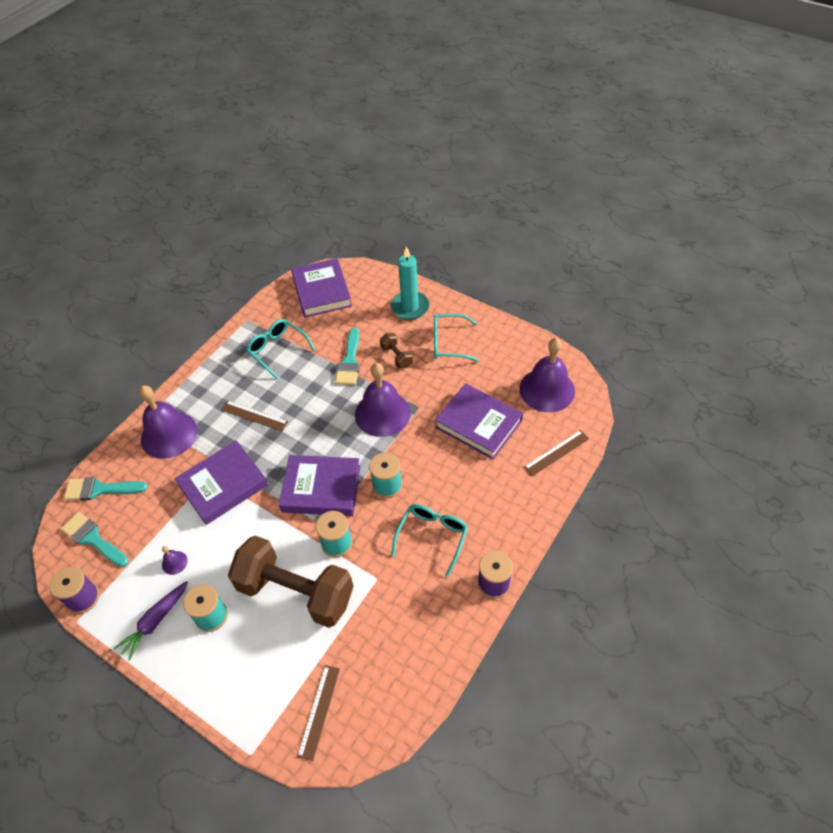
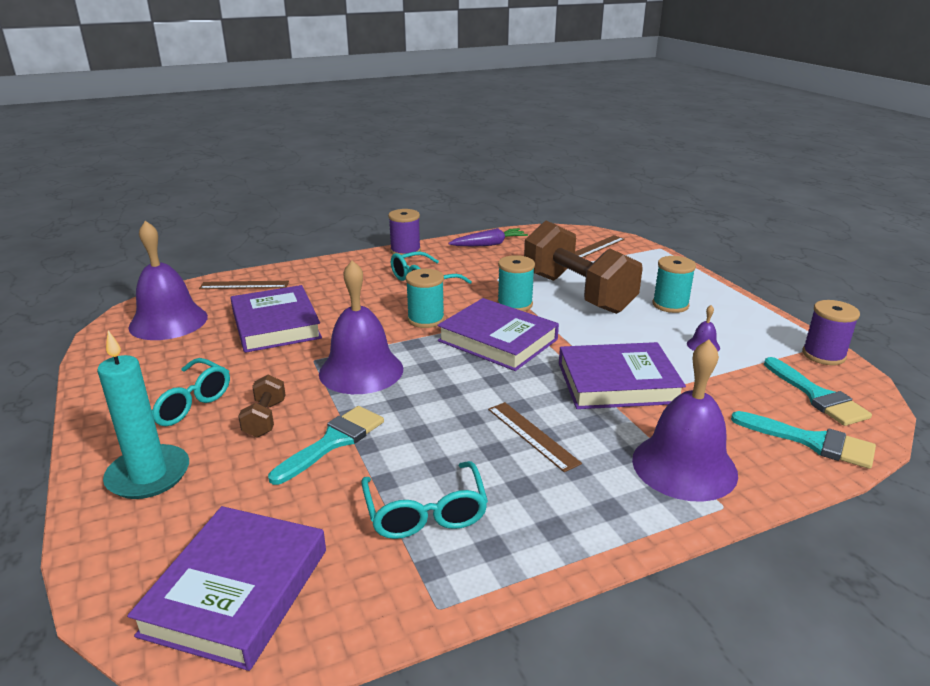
camera: 150 degrees left, 25 degrees down
(155, 621) = (733, 318): purple carrot -> purple carrot (489, 244)

